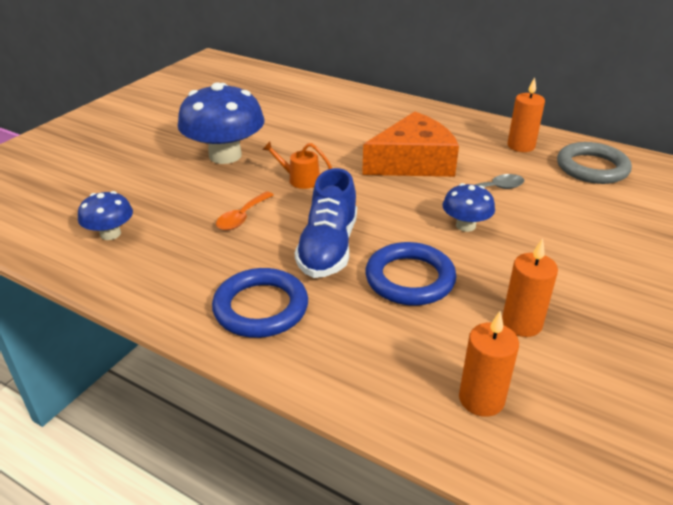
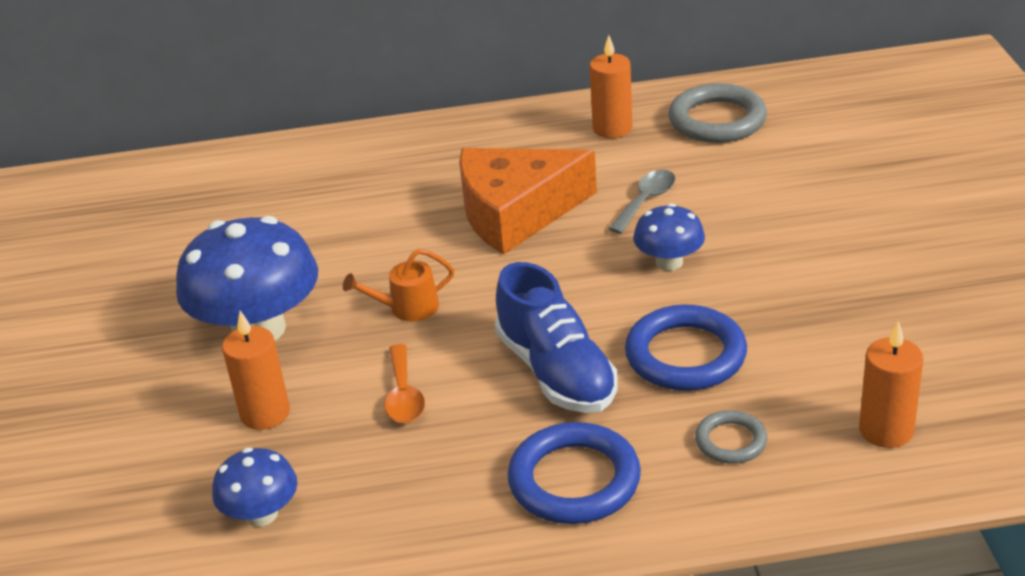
camera: 35 degrees left, 0 degrees up
(372, 342) = (731, 441): none -> grey ring
(413, 162) = (516, 213): orange cheese -> orange cheese turned 135 degrees counterclockwise
(521, 323) = (840, 337): orange candle -> orange candle (265, 413)

